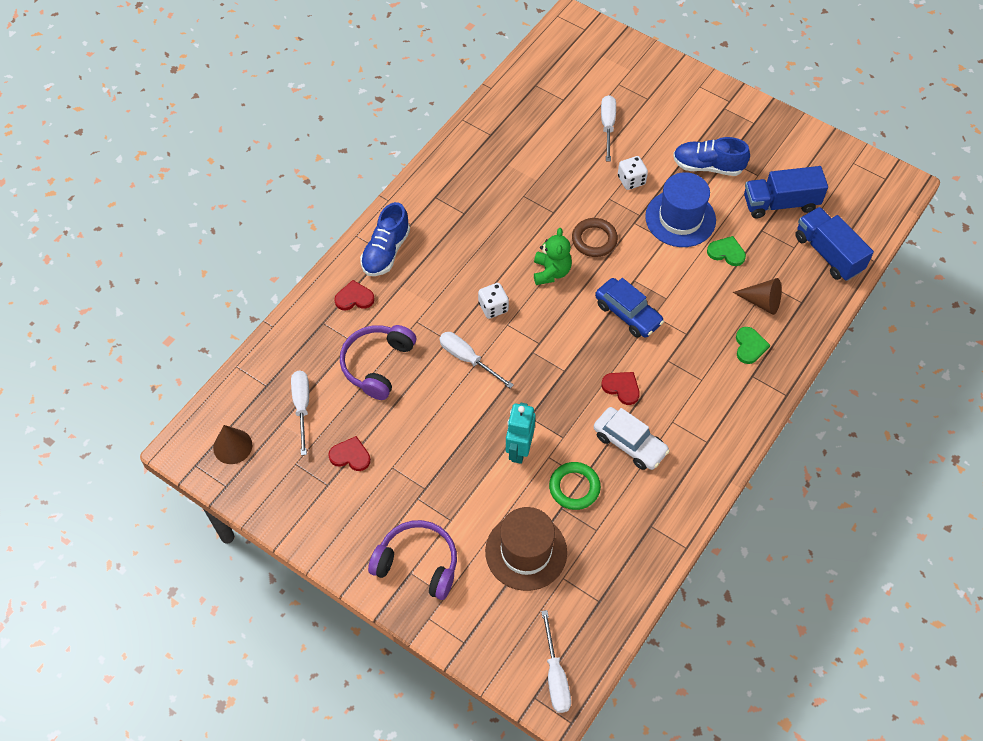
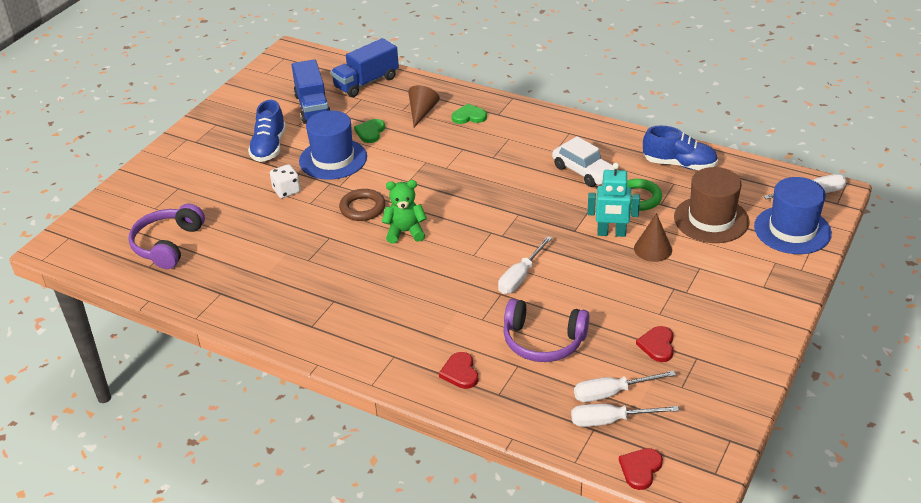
camera: 95 degrees left, 20 degrees down
(232, 446) = (680, 444): brown cone -> brown cone (653, 249)
(386, 251) = (392, 355): blue shoe -> blue shoe (679, 164)
(417, 564) = (753, 283): purple headphones -> purple headphones (168, 244)
(493, 307) = (454, 266): white dice -> none
(494, 630) = (792, 230): none -> blue hat
(607, 126) = (214, 211): white screwdriver -> white screwdriver (610, 420)
(621, 388) = (528, 180): red heart -> red heart (640, 469)
(628, 313) = (447, 182): blue car -> none
(629, 443) = (583, 171): white car -> white car turned 105 degrees clockwise

